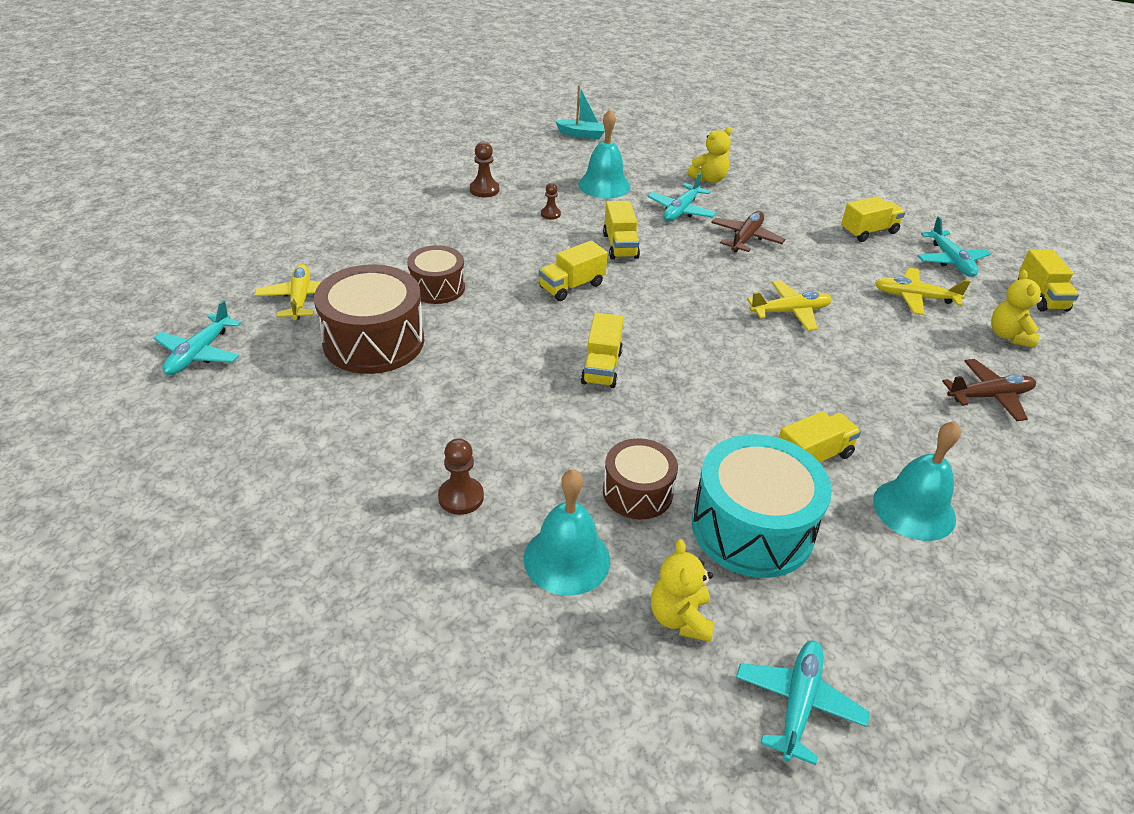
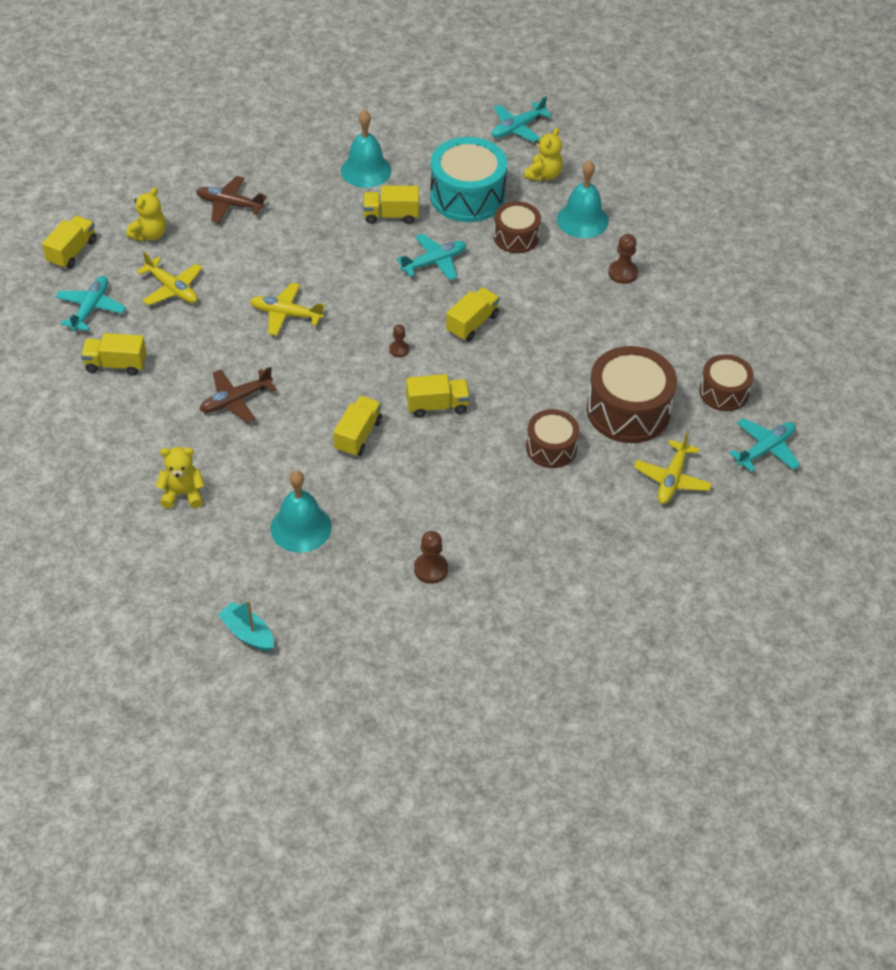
camera: 150 degrees left, 10 degrees up
(265, 394) = (723, 392): none -> brown drum
(550, 214) = (389, 503): brown pawn -> brown pawn (399, 349)
(681, 211) = (259, 458): turquoise plane -> turquoise plane (434, 262)

